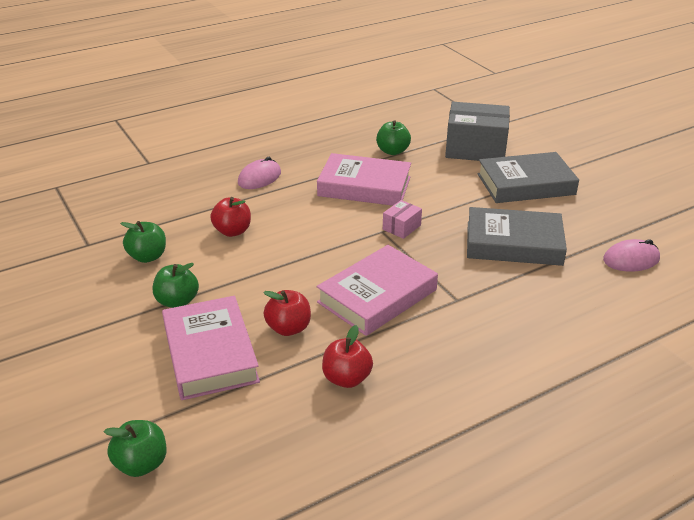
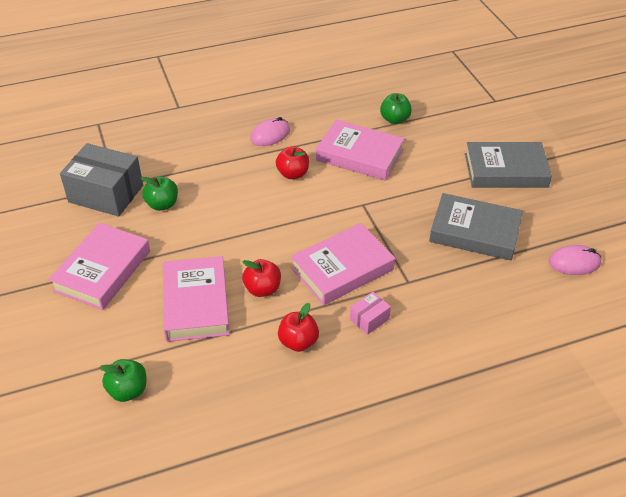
camera: 10 degrees right, 10 degrees up
(85, 333) = (102, 271): none -> pink book
(177, 301) = (179, 251): green apple -> none
(232, 231) = (236, 188): red apple -> red apple (293, 174)
(401, 227) = (381, 202): pink box -> pink box (369, 319)
(475, 149) = (471, 125): grey box -> grey box (106, 194)

